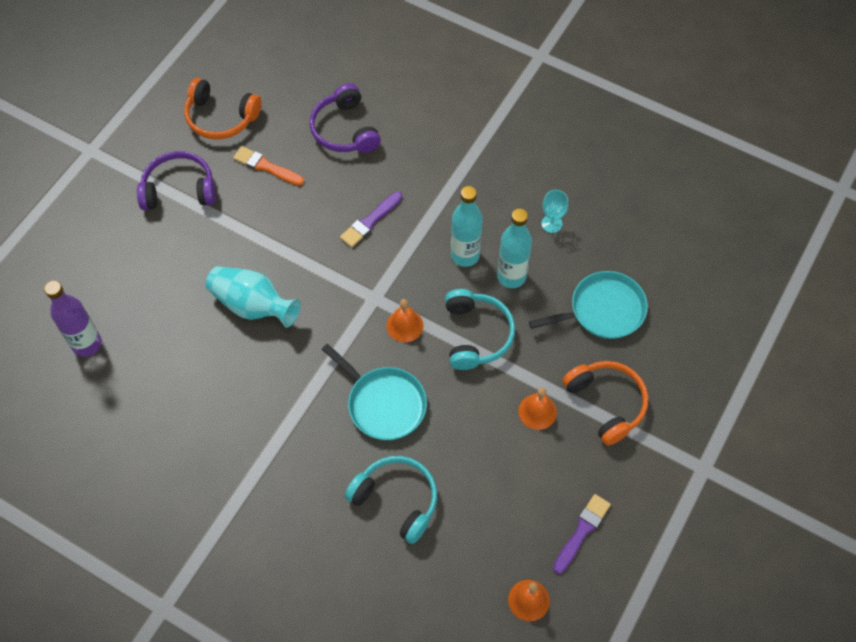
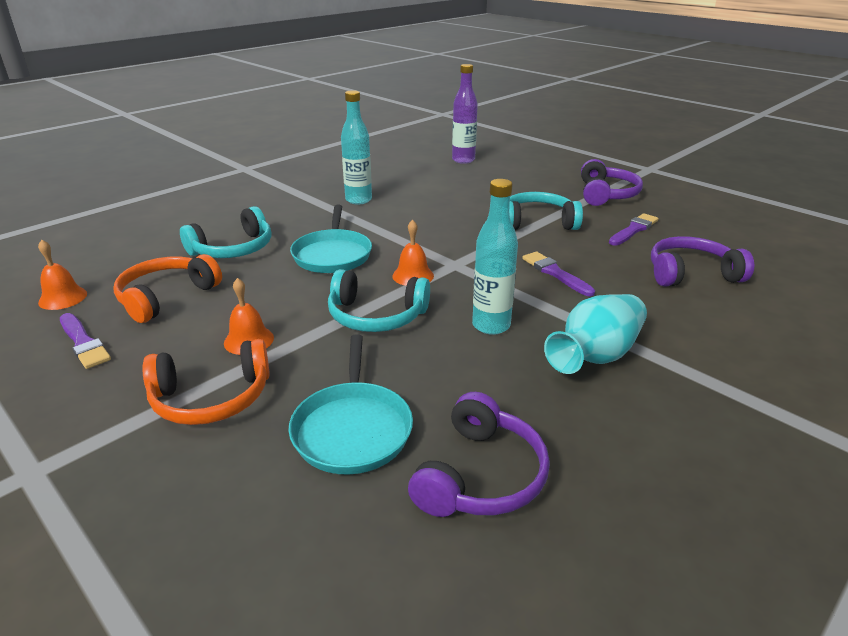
camera: 105 degrees right, 30 degrees down
(220, 118) = (696, 215): orange headphones -> orange headphones (166, 297)
(253, 306) = (471, 211): turquoise vase -> turquoise vase (595, 355)
(266, 166) = (633, 230): orange brush -> purple brush
(267, 244) = (537, 222): none -> turquoise headphones
(383, 403) = (332, 254): turquoise pan -> turquoise pan turned 60 degrees counterclockwise
(511, 276) = (446, 355): turquoise bottle -> turquoise bottle (358, 200)
(551, 224) = (525, 409): turquoise goblet -> none
(614, 238) = (481, 476): none -> purple headphones

